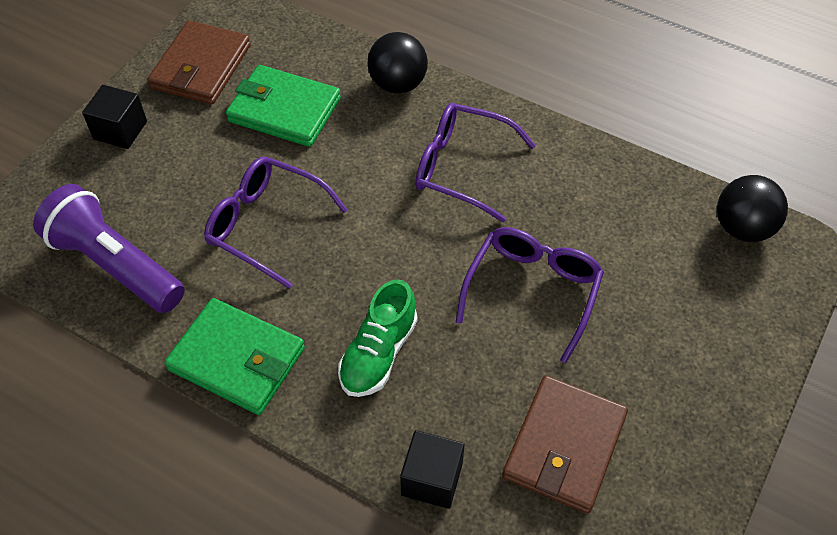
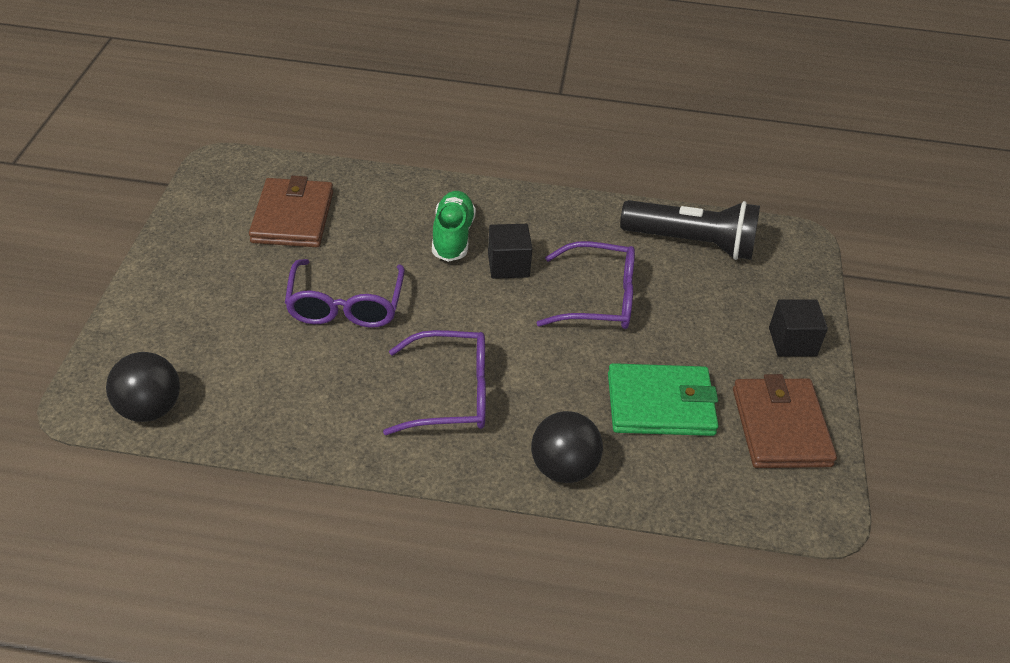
camera: 155 degrees right, 10 degrees down
(115, 265) = (692, 243): purple flashlight -> black flashlight
(237, 359) = (553, 211): green wallet -> none
(432, 479) = (381, 182): black cube -> black cube (508, 265)

